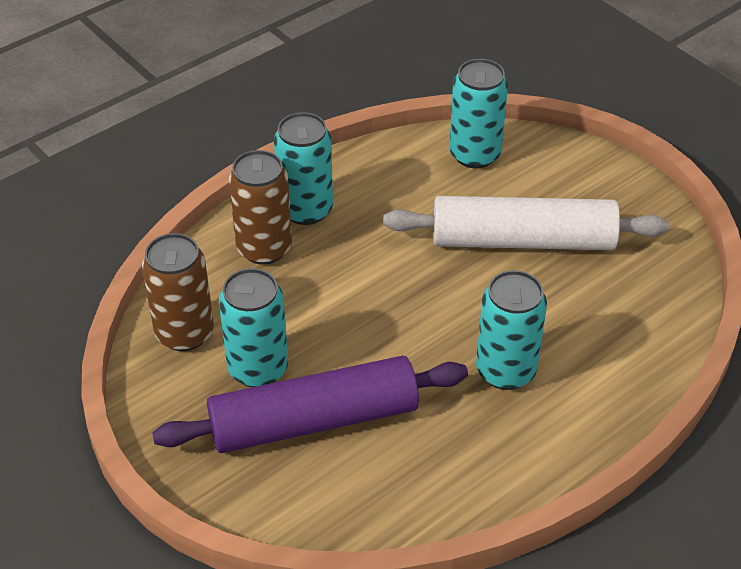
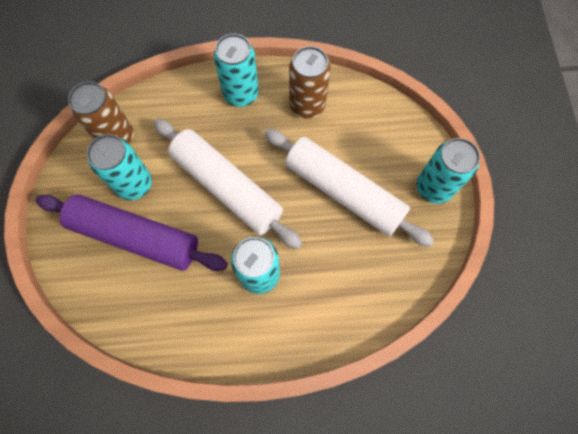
camera: 35 degrees right, 25 degrees up
(264, 248) = (198, 107): brown can -> brown can (307, 105)
(381, 309) = (227, 187): none -> white rolling pin
(474, 154) = (367, 112): turquoise can -> turquoise can (433, 187)

